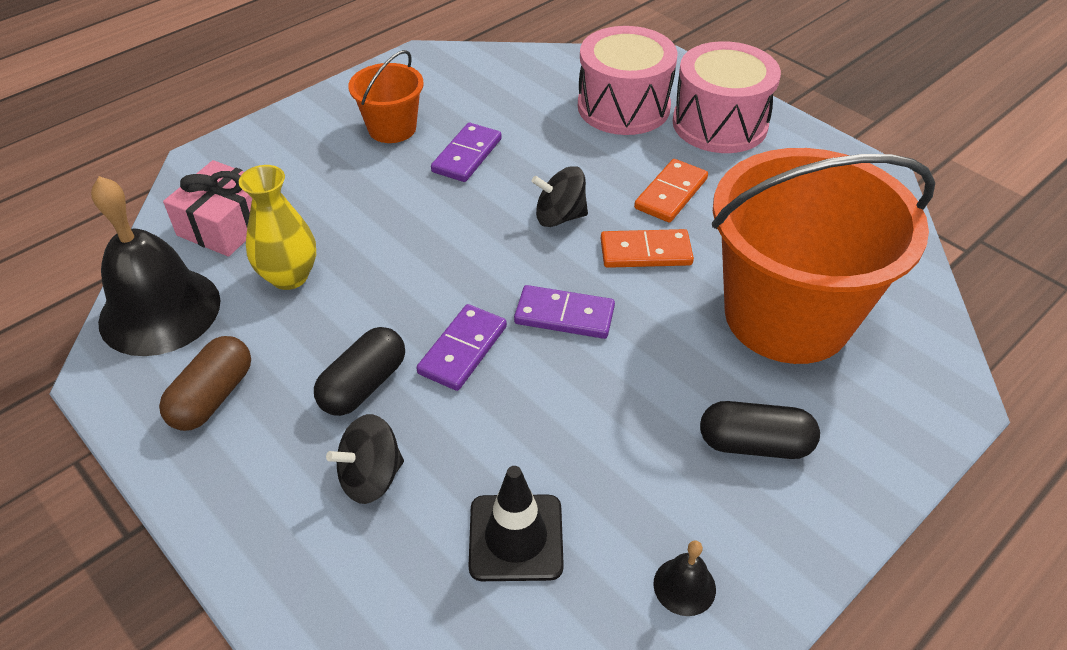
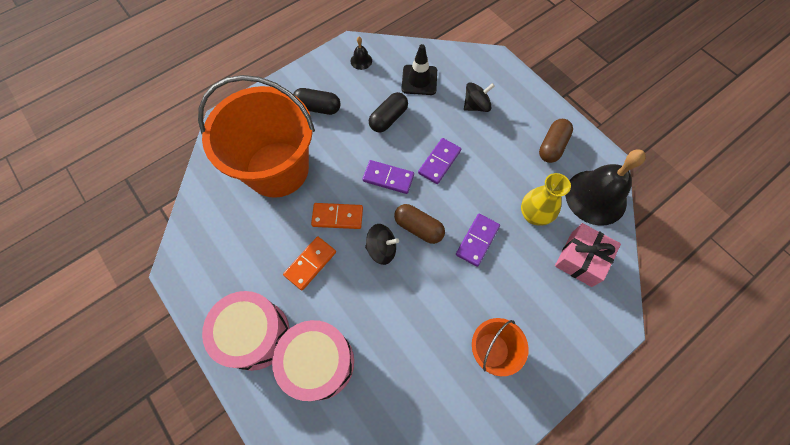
camera: 175 degrees left, 20 degrees up
(364, 385) = (484, 147): black capsule -> black capsule (388, 118)
(467, 155) = (437, 313): purple domino -> purple domino (477, 240)
(500, 246) = (418, 228): none -> brown capsule

